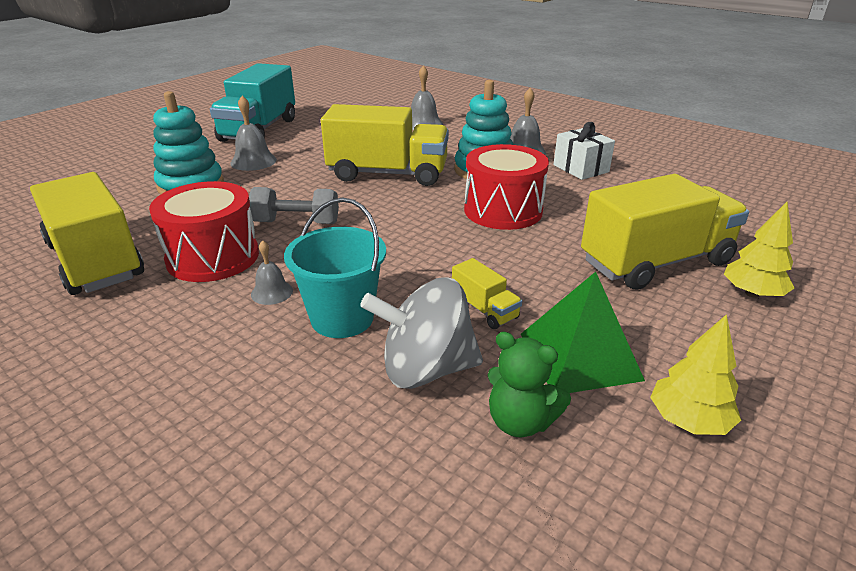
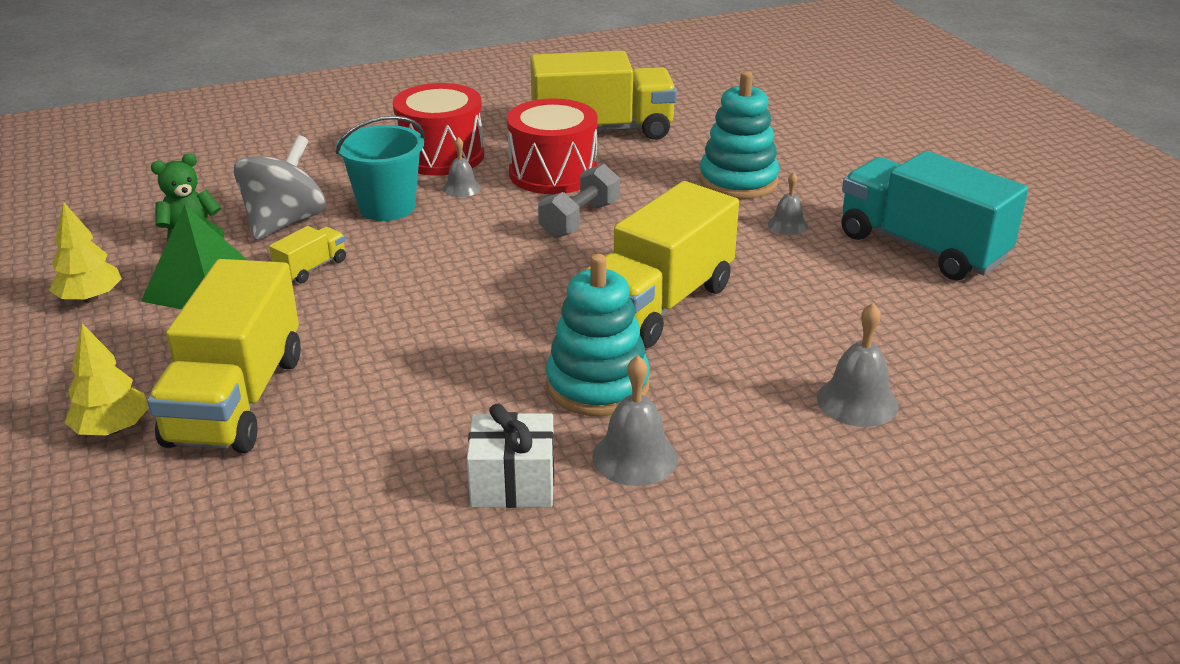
camera: 120 degrees right, 0 degrees up
(253, 161) = (788, 225): grey bell -> grey bell, size x0.62
(484, 309) = (311, 268): yellow truck -> yellow truck turned 135 degrees clockwise
(503, 210) = (465, 350): red drum -> red drum (441, 156)

